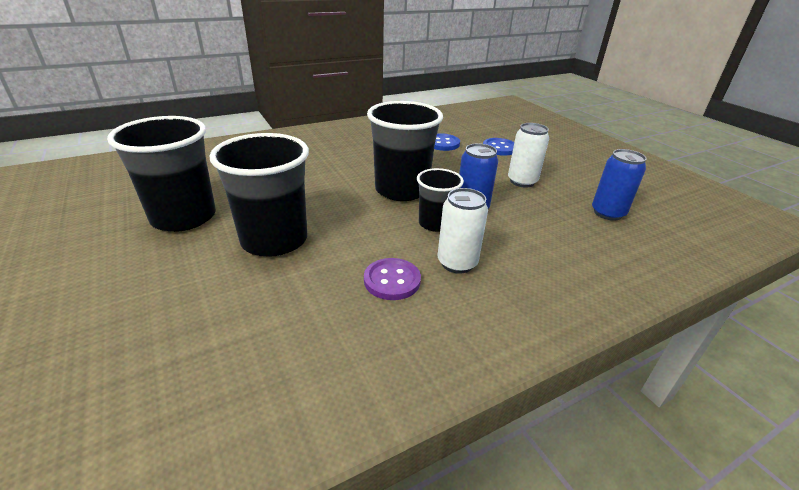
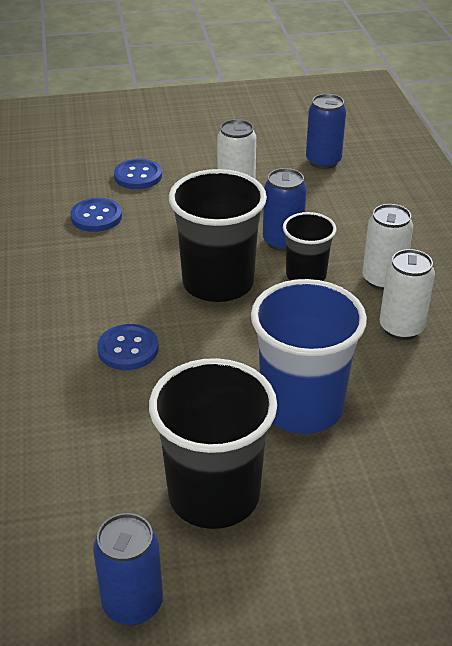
camera: 70 degrees left, 5 degrees up
(100, 204) = (132, 603): none -> blue can
(274, 240) = (301, 406): black cup -> blue cup
(317, 171) = (128, 349): none -> blue button
(392, 280) = (401, 328): purple button -> white can

